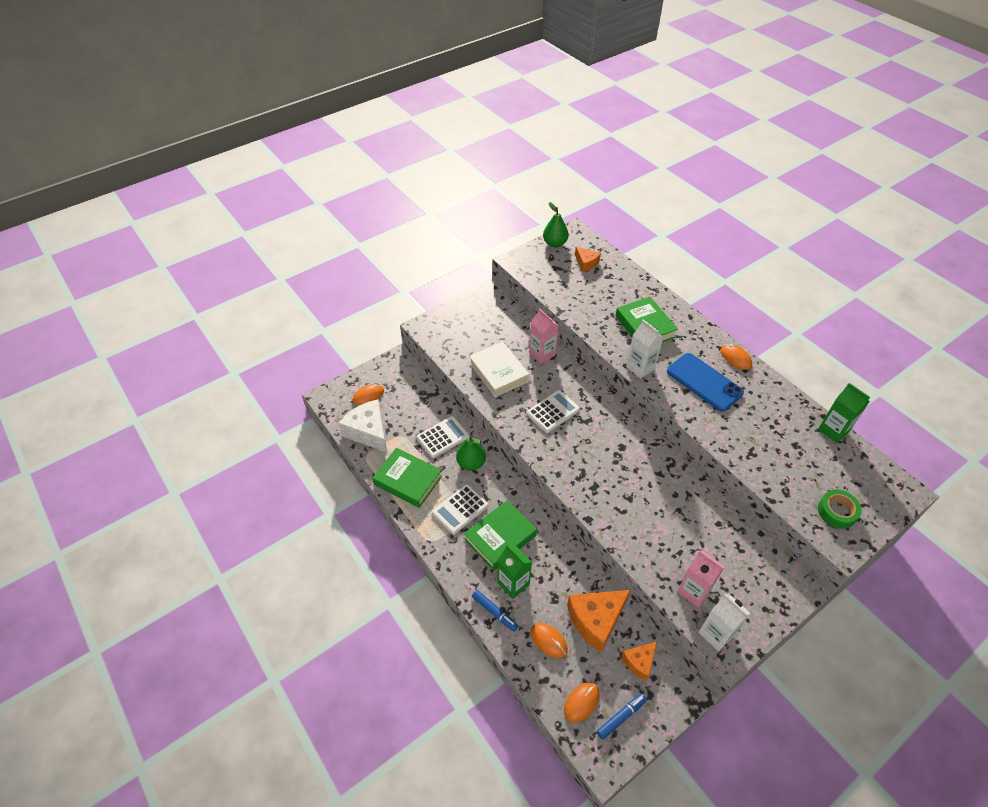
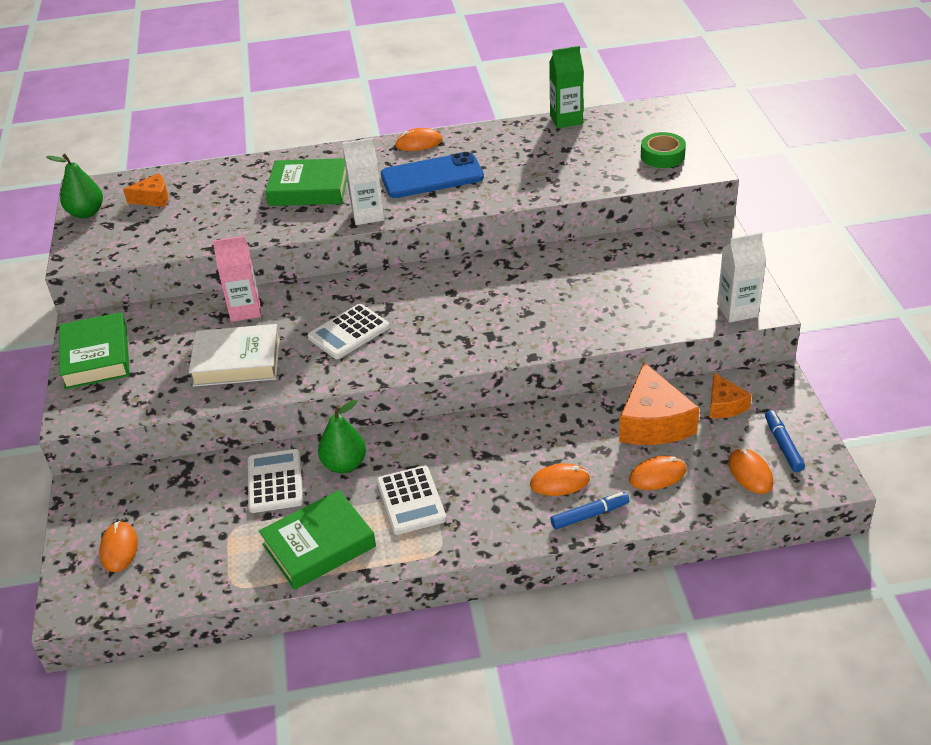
camera: 60 degrees left, 10 degrees down
(368, 431) = (189, 568): white cheese -> none
(500, 537) = (483, 473): green book -> green book (96, 357)
(513, 583) = (560, 482): green carton -> orange mouse
(553, 412) = (349, 332): white calculator -> white calculator turned 120 degrees counterclockwise
(694, 591) = (678, 307): pink carton -> none

